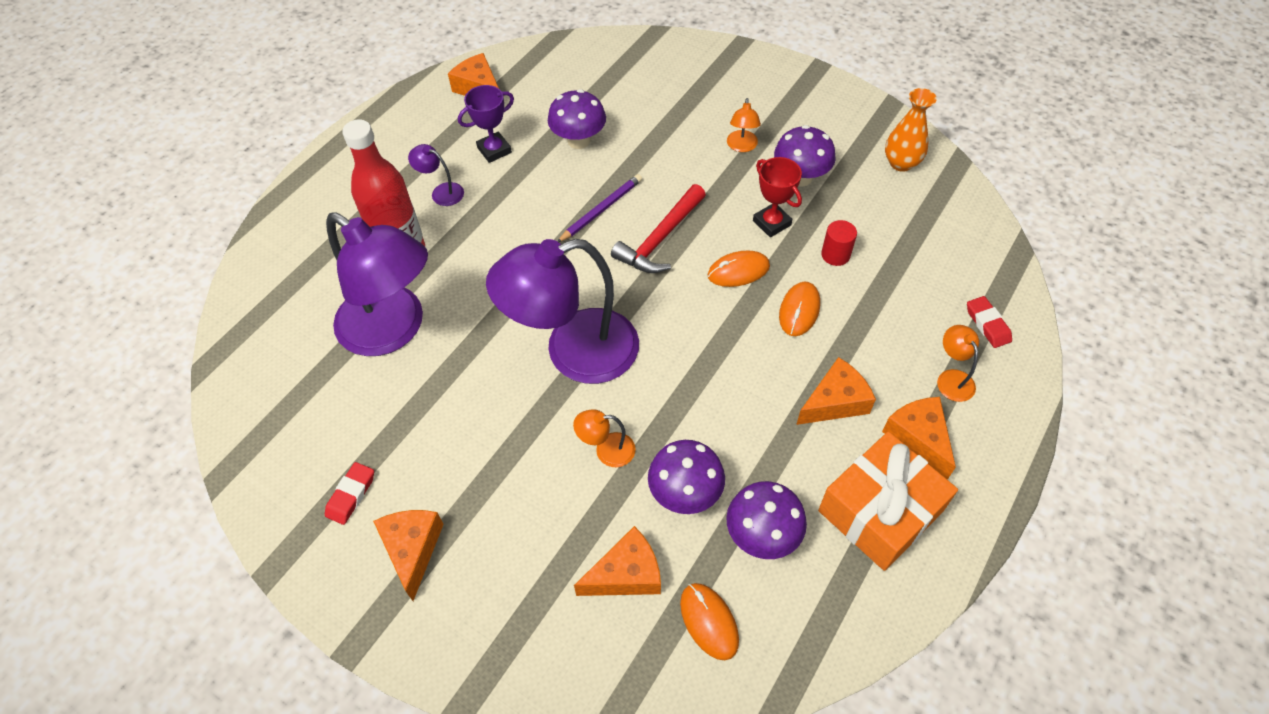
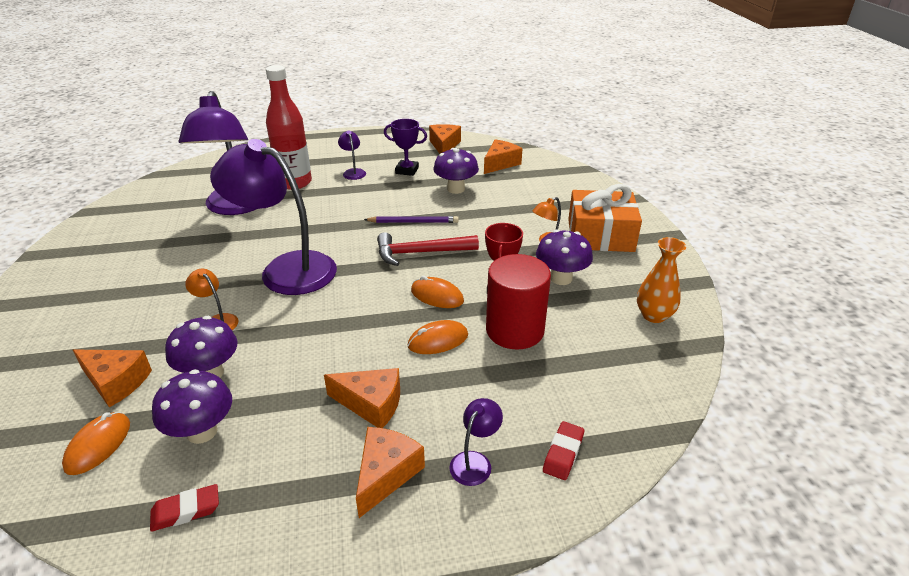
camera: 45 degrees right, 20 degrees down
(351, 495) = (103, 252): red eraser -> red eraser (186, 511)
(412, 549) = (77, 290): orange cheese -> orange cheese (500, 163)
(835, 255) = (514, 330): red cylinder -> red cylinder, size x2.09
(880, 511) = (284, 490): orange gift -> orange gift (600, 235)
(952, 378) = (475, 461): orange lamp -> purple lamp

